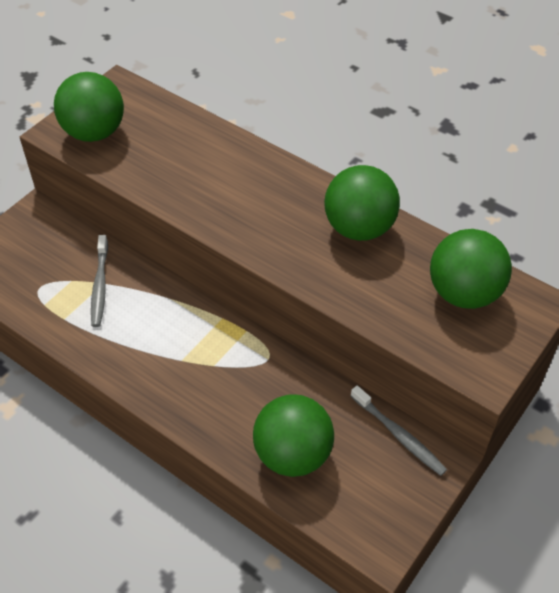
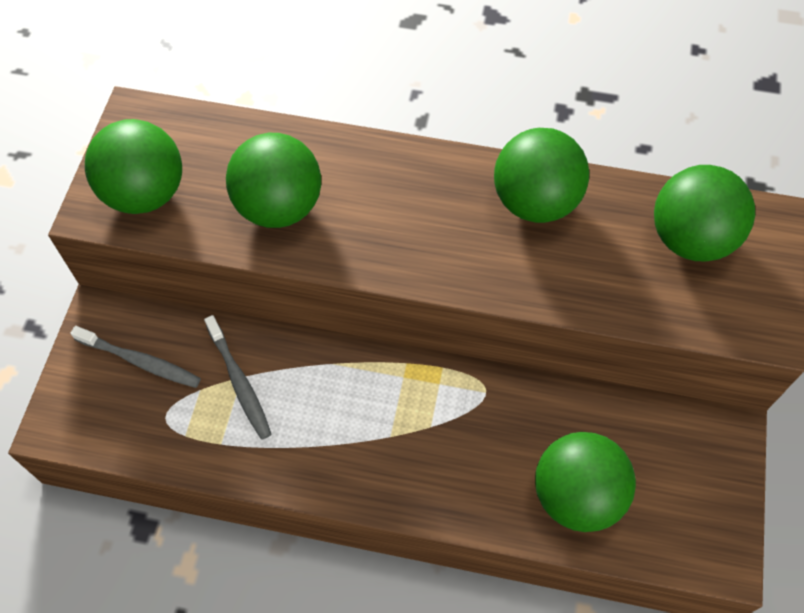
camera: 25 degrees left, 10 degrees up
(176, 170) = (279, 207): none -> green ball
(398, 435) = (672, 421): grey toothbrush -> grey toothbrush (140, 361)

